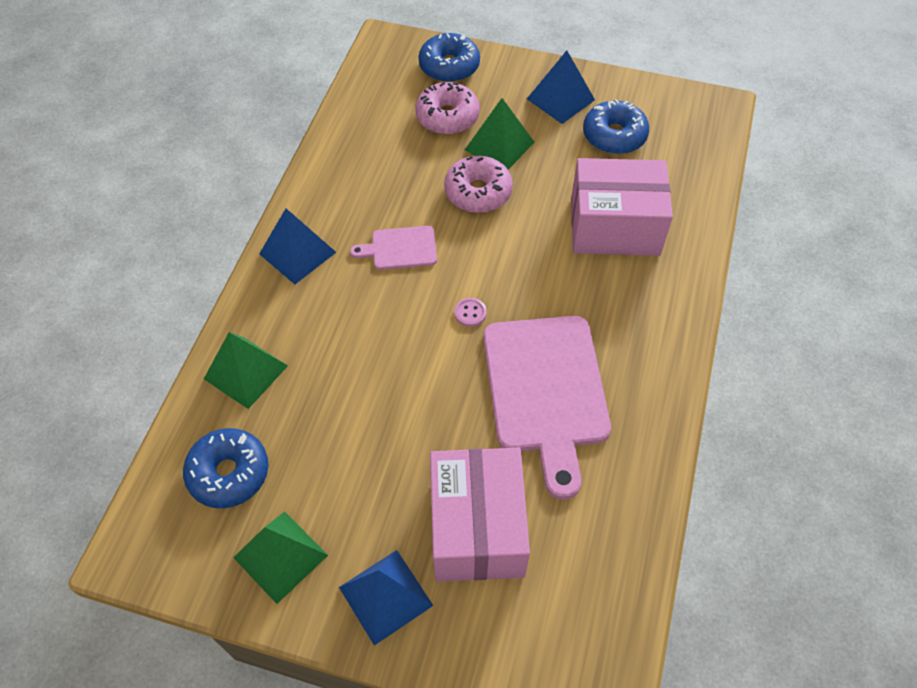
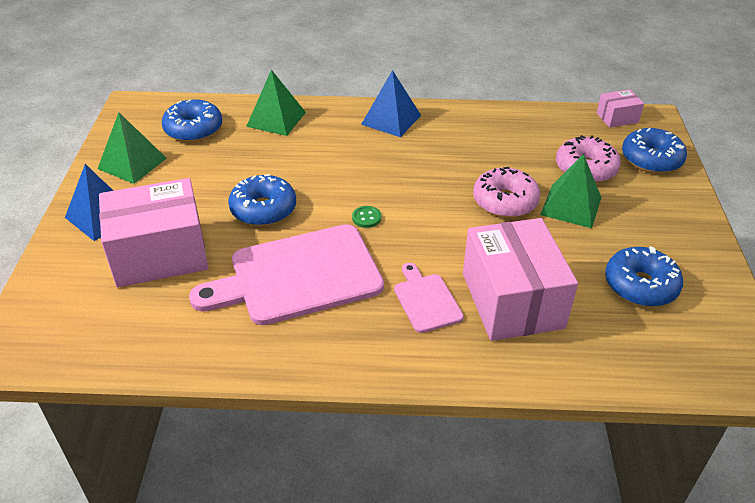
camera: 75 degrees right, 15 degrees down
(373, 65) = (617, 118): none -> pink box
(400, 248) = (419, 168): pink cutting board -> pink cutting board (426, 300)
(426, 409) = (263, 209): none -> blue donut
(470, 313) = (366, 218): pink button -> green button
(560, 99) = (664, 238): blue pyramid -> none

